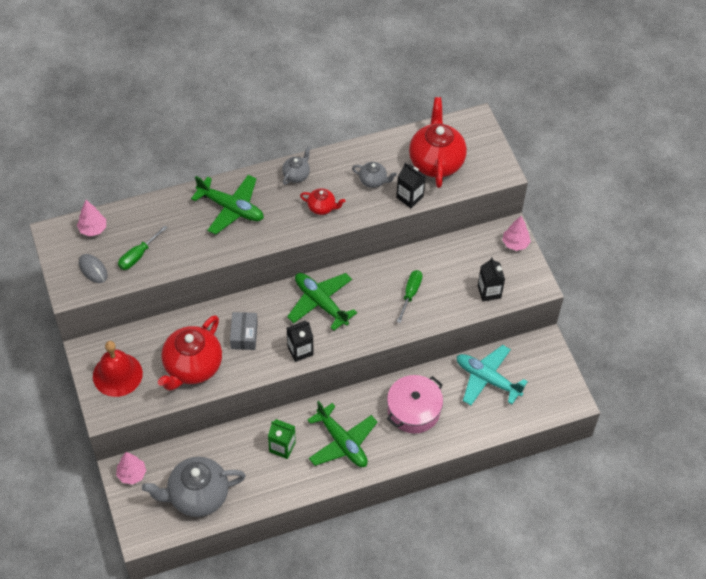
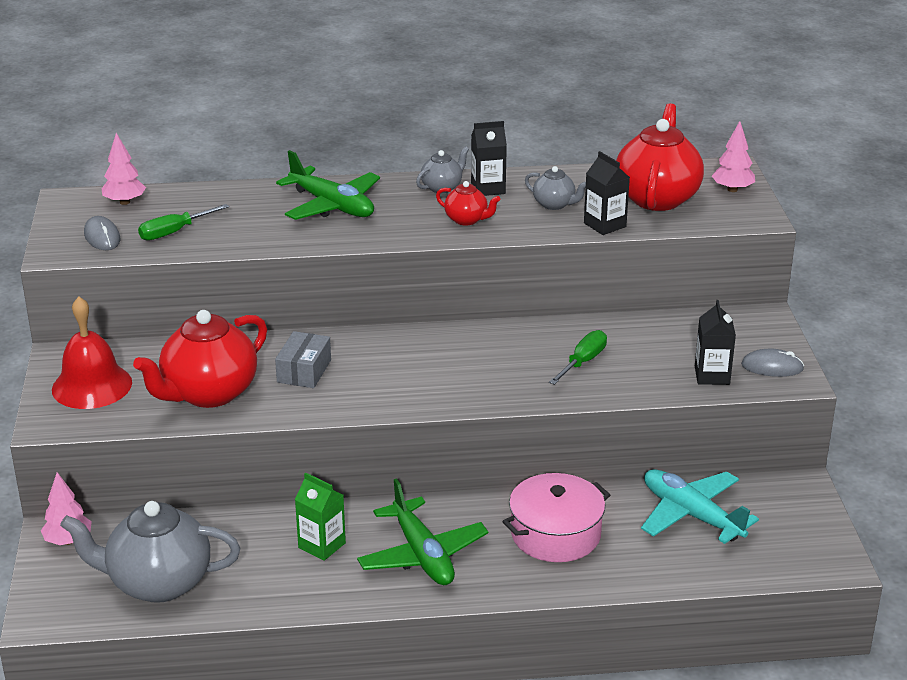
camera: 15 degrees right, 25 degrees down
(300, 350) = (384, 398): black carton -> black carton (488, 188)
(320, 303) = (437, 353): green plane -> none
(515, 243) = (768, 331): pink tree -> pink tree (732, 189)
(523, 277) = (772, 367): none -> grey mouse

